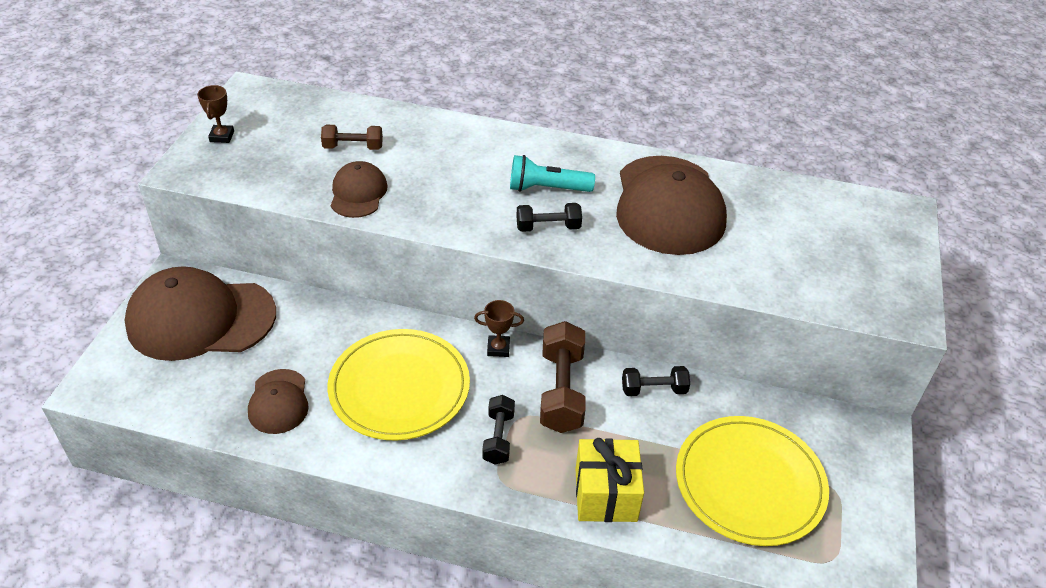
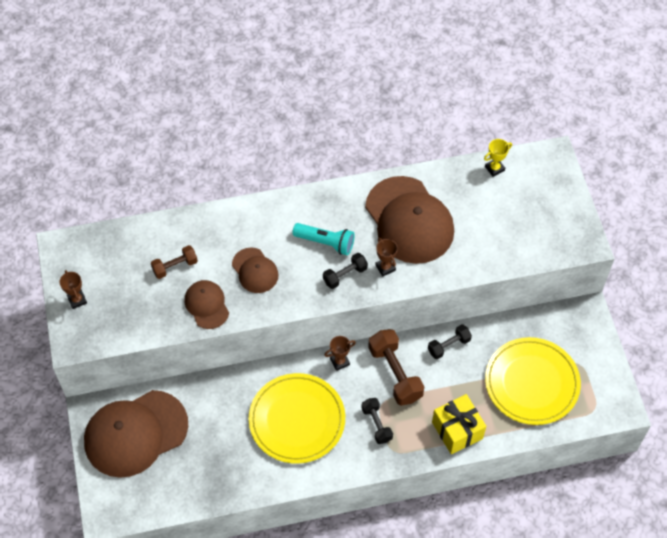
camera: 25 degrees left, 15 degrees up
(278, 401) = (230, 466): brown cap -> brown cap (255, 270)
(547, 189) = (325, 242): turquoise flashlight -> turquoise flashlight turned 135 degrees counterclockwise
(605, 239) = (385, 267): none -> brown trophy
(814, 195) = (494, 168): none -> yellow trophy

